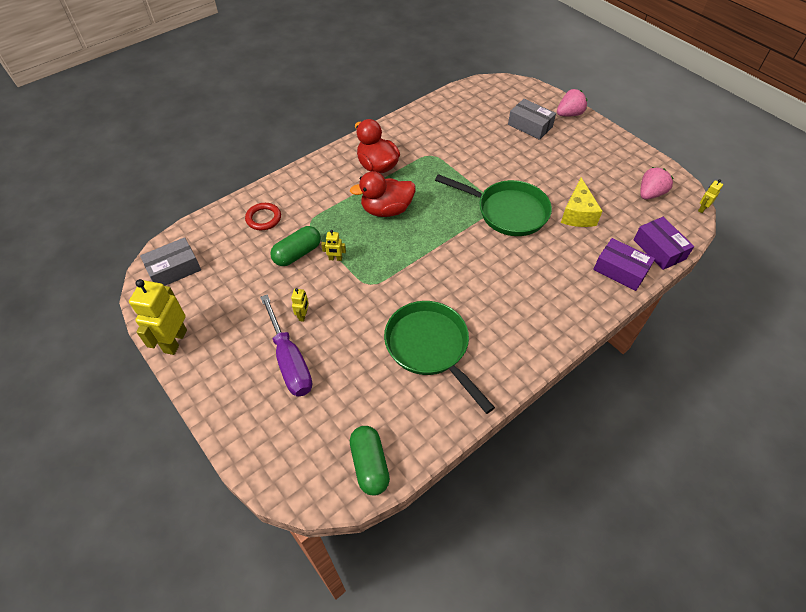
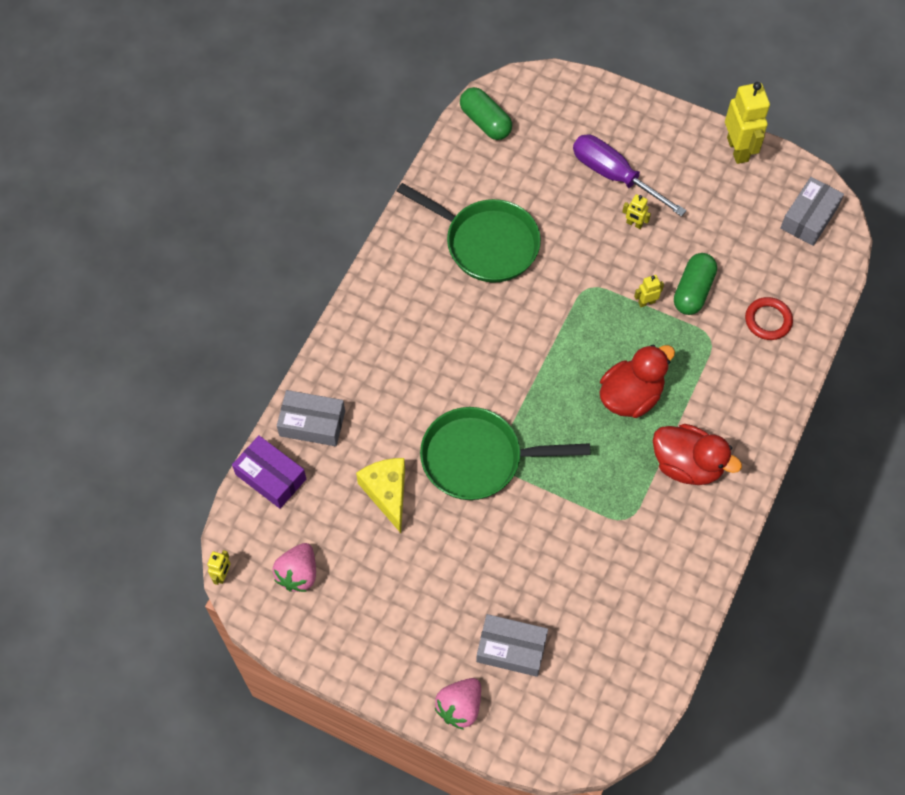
camera: 155 degrees right, 10 degrees up
(303, 315) = (634, 224): yellow robot -> yellow robot turned 45 degrees counterclockwise
(620, 270) = (312, 423): purple box -> grey box

